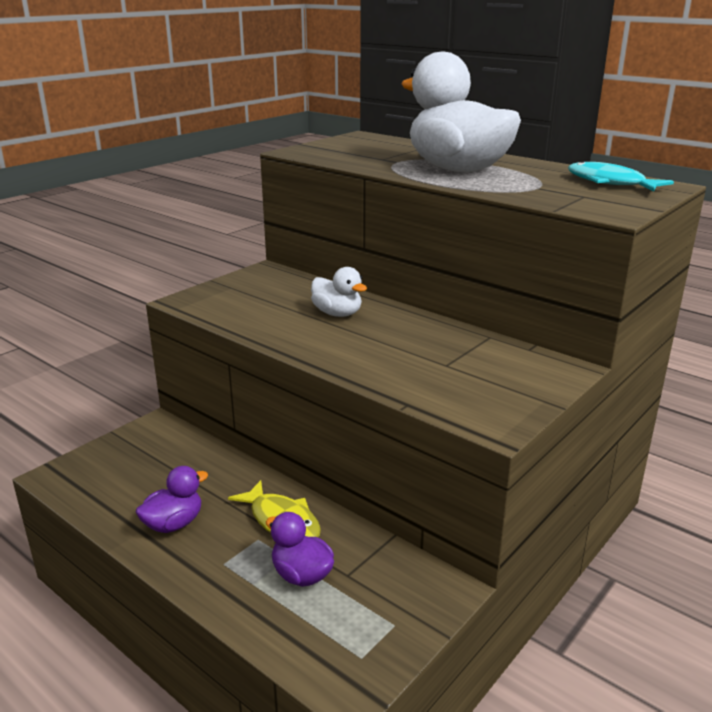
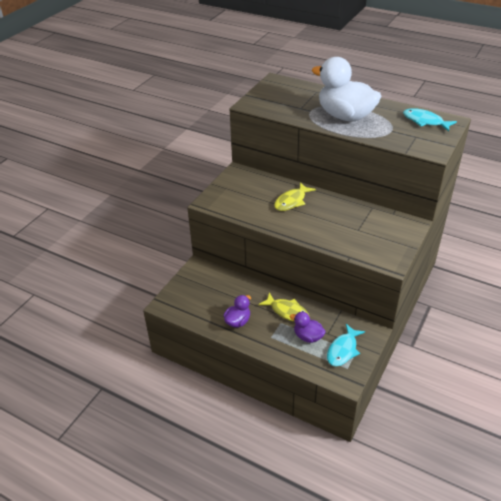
camera: 10 degrees left, 15 degrees up
(337, 314) = (291, 201): white duck -> yellow fish
(367, 615) = (343, 350): none -> turquoise fish

